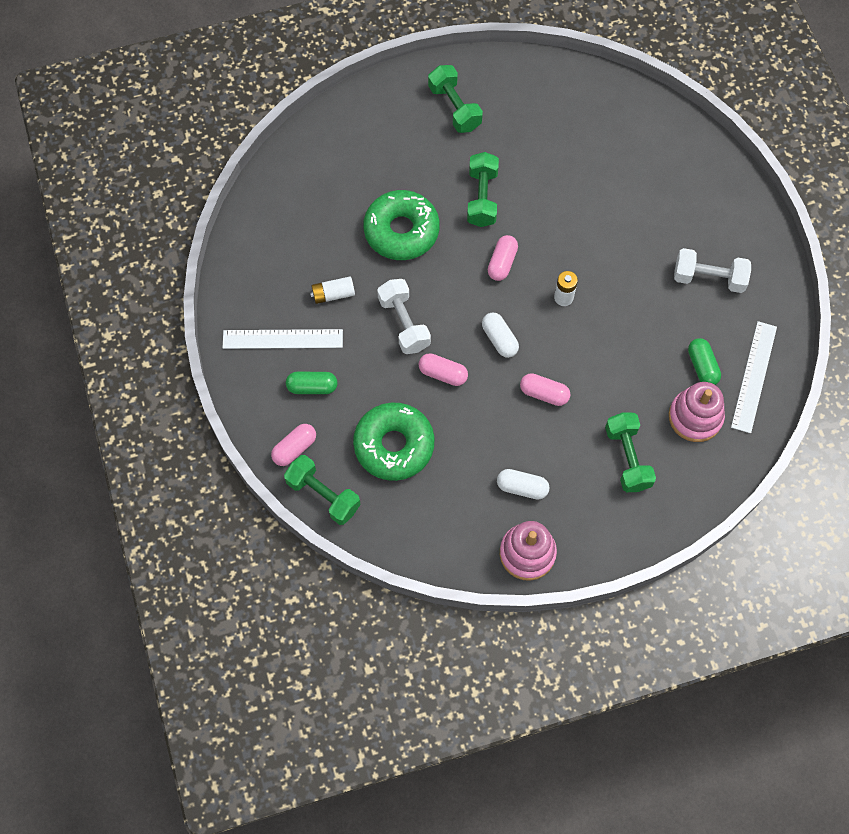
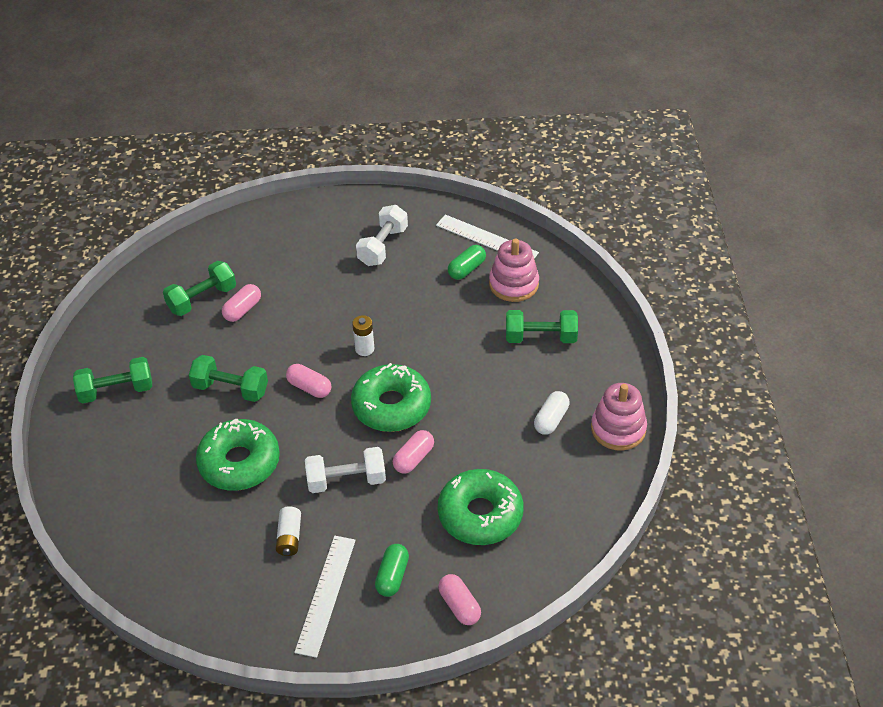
camera: 75 degrees left, 20 degrees down
(323, 495) = (519, 588): green dumbbell -> green dumbbell (202, 299)
(499, 339) = (391, 406): white capsule -> green donut
(544, 393) = (459, 383): pink capsule -> pink capsule (242, 310)
(702, 366) = (466, 269): green capsule -> green capsule turned 45 degrees counterclockwise

